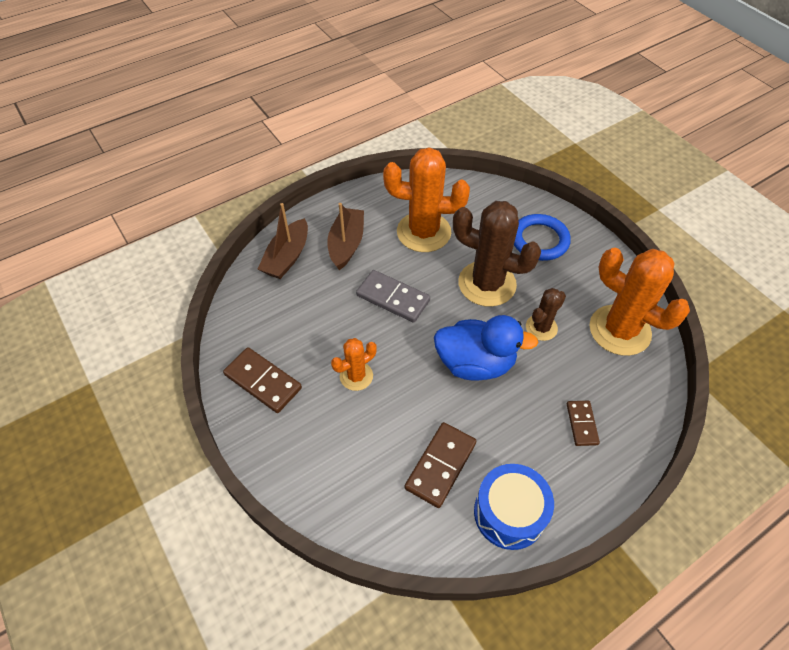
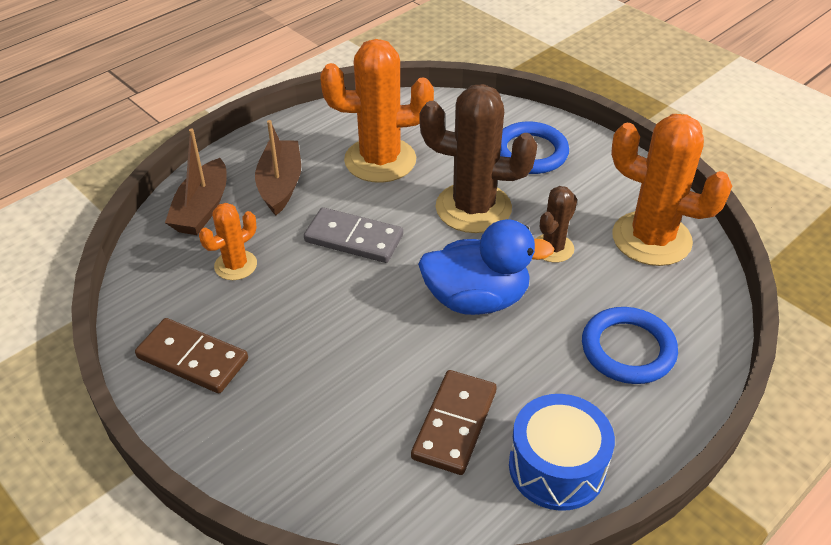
camera: 10 degrees left, 10 degrees down
(356, 376) = (321, 335): orange cactus -> orange cactus (235, 265)
(582, 424) = (628, 349): brown domino -> blue ring

